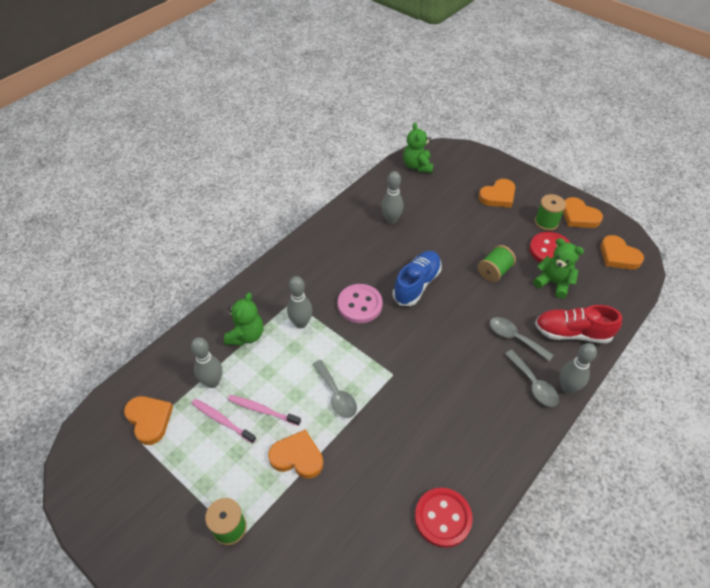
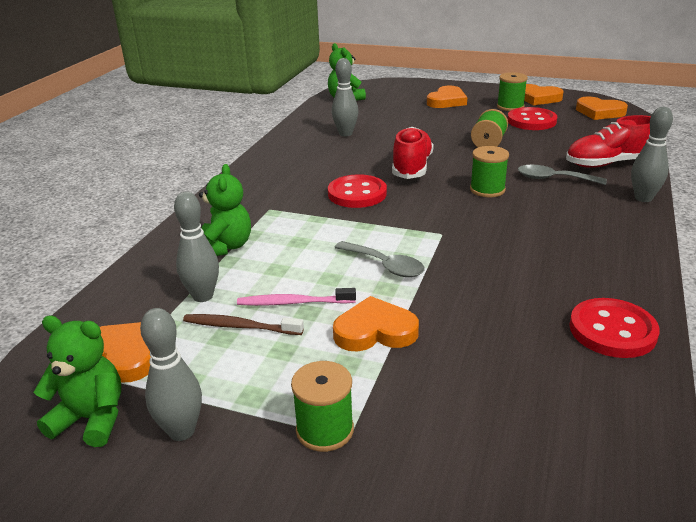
camera: 20 degrees left, 20 degrees down
(222, 420) = (240, 326): pink toothbrush -> brown toothbrush
(301, 323) = (293, 222): grey bowling pin -> grey bowling pin (181, 431)
(359, 304) = (357, 194): pink button -> red button
(417, 284) = (412, 167): blue shoe -> red shoe
(456, 333) = (487, 190): none -> green spool
(533, 384) = (606, 204): grey spoon -> none
(553, 283) = (556, 138): green teddy bear -> green teddy bear (91, 419)

